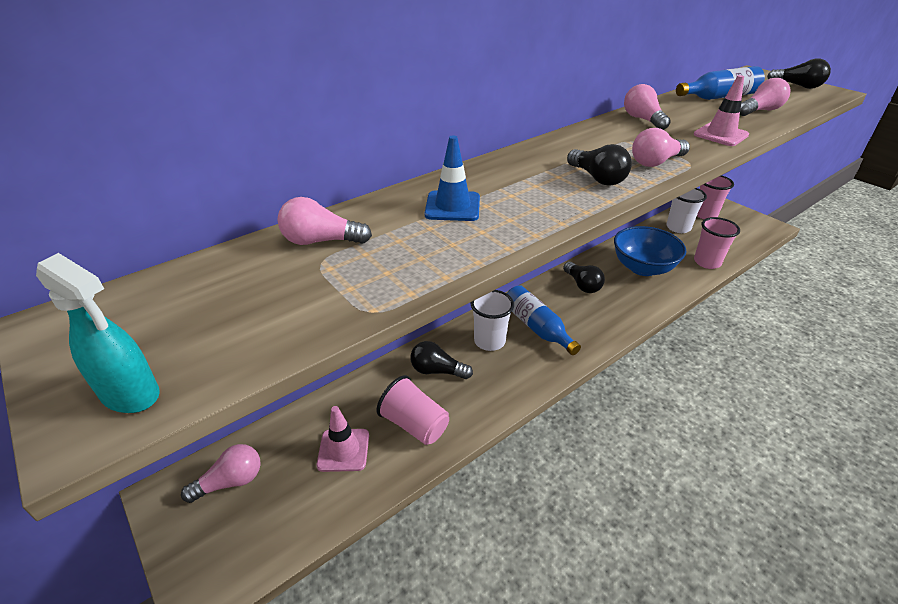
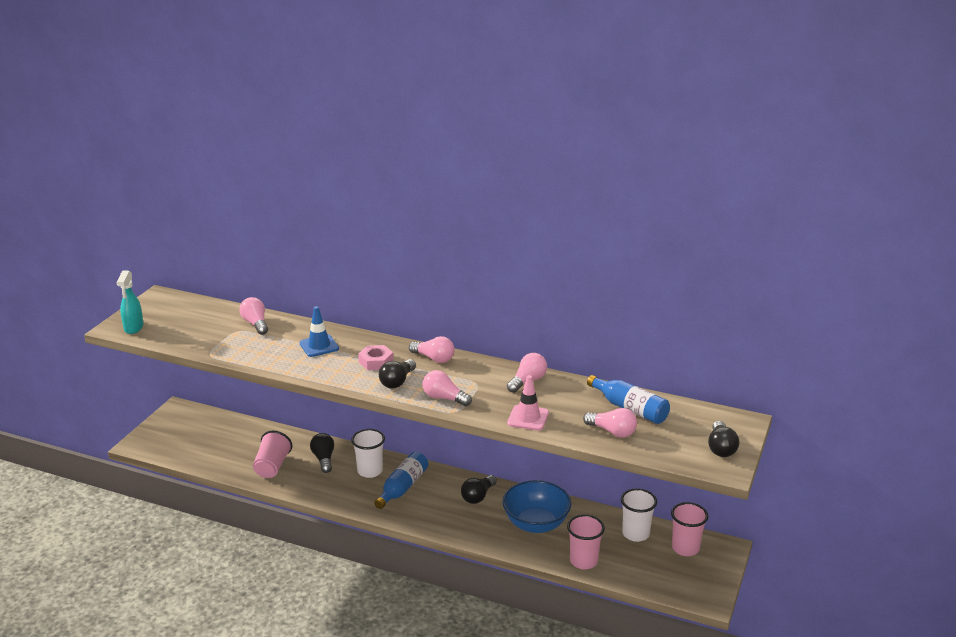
camera: 60 degrees right, 10 degrees down
(231, 481) = (196, 424): pink light bulb -> pink light bulb (434, 358)
(343, 450) = (237, 449): pink traffic cone -> none
(534, 179) = (376, 362): none -> pink nut

